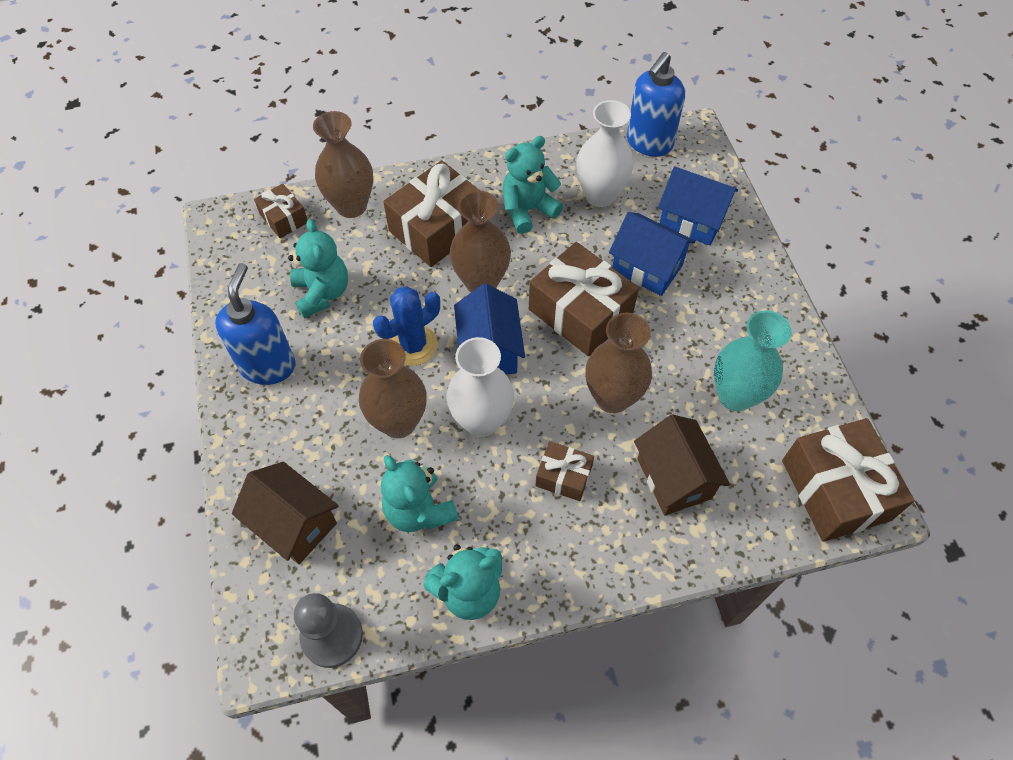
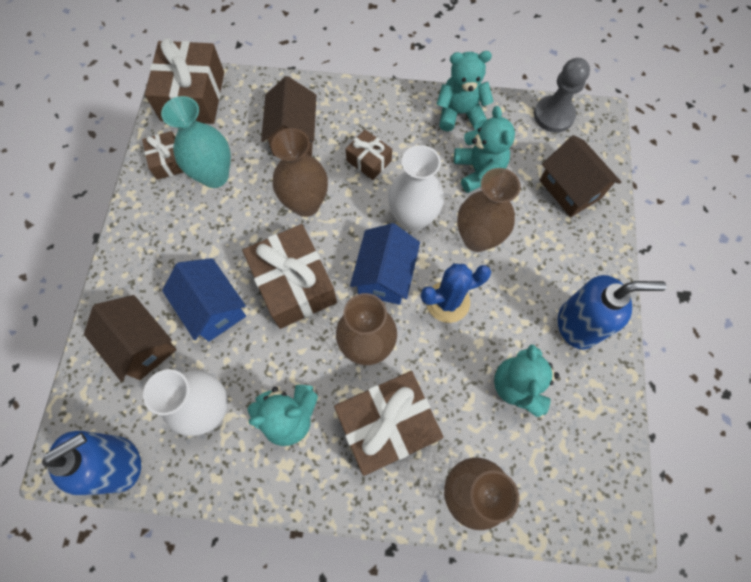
camera: 160 degrees left, 10 degrees up
(268, 365) = (577, 325): blue soap dispenser -> blue soap dispenser turned 120 degrees counterclockwise
(284, 218) = (544, 500): brown gift -> brown gift (168, 161)
(691, 220) = (142, 345): blue house -> brown house

